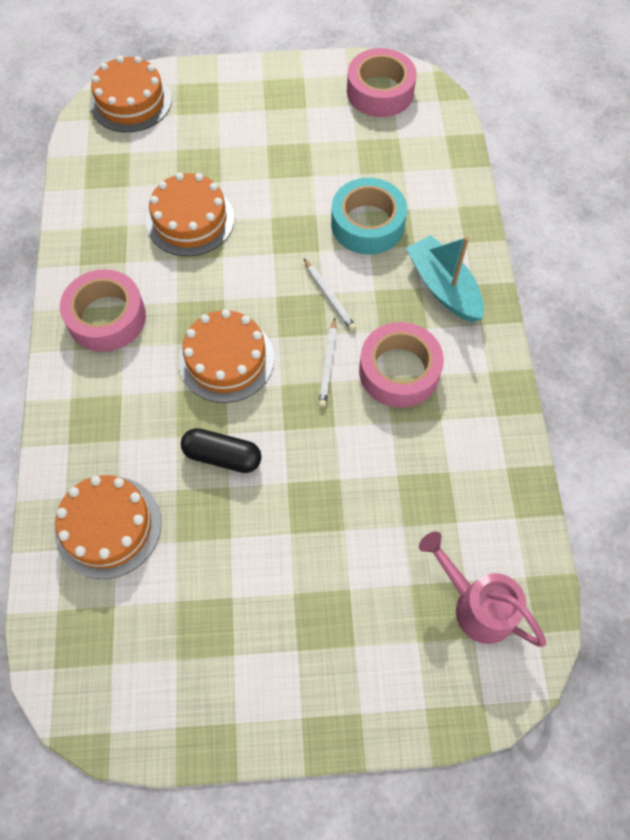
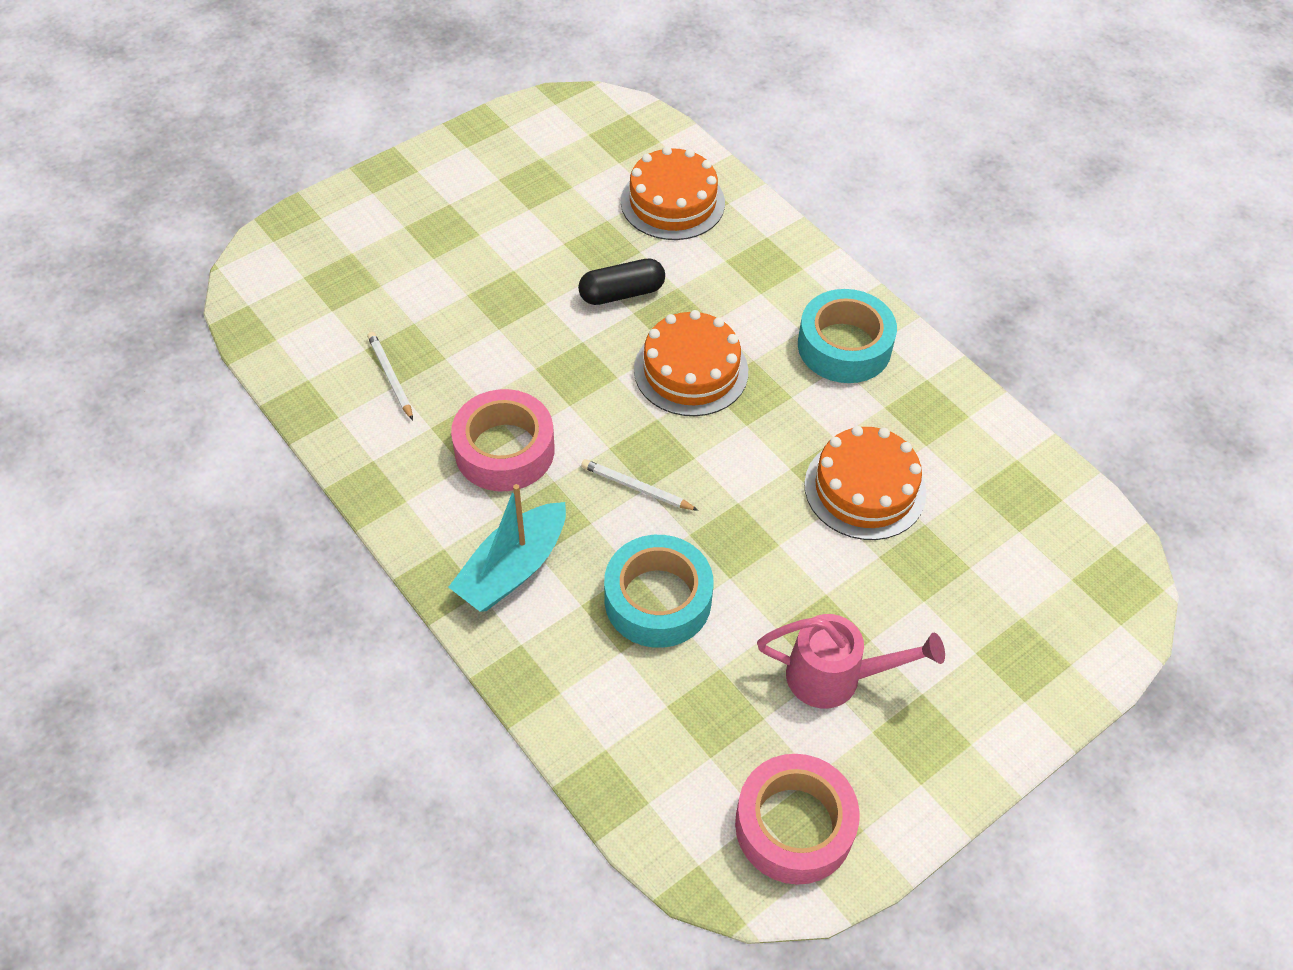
camera: 145 degrees right, 10 degrees down
(106, 317) = (844, 346): pink tape -> turquoise tape
(131, 101) = (1095, 601): orange cake -> none
(328, 364) = (584, 418): white pencil -> white pencil (390, 377)
(443, 287) = (512, 569): turquoise boat -> turquoise boat turned 105 degrees clockwise
(476, 605) = (312, 298): pink watering can -> pink watering can (835, 677)

